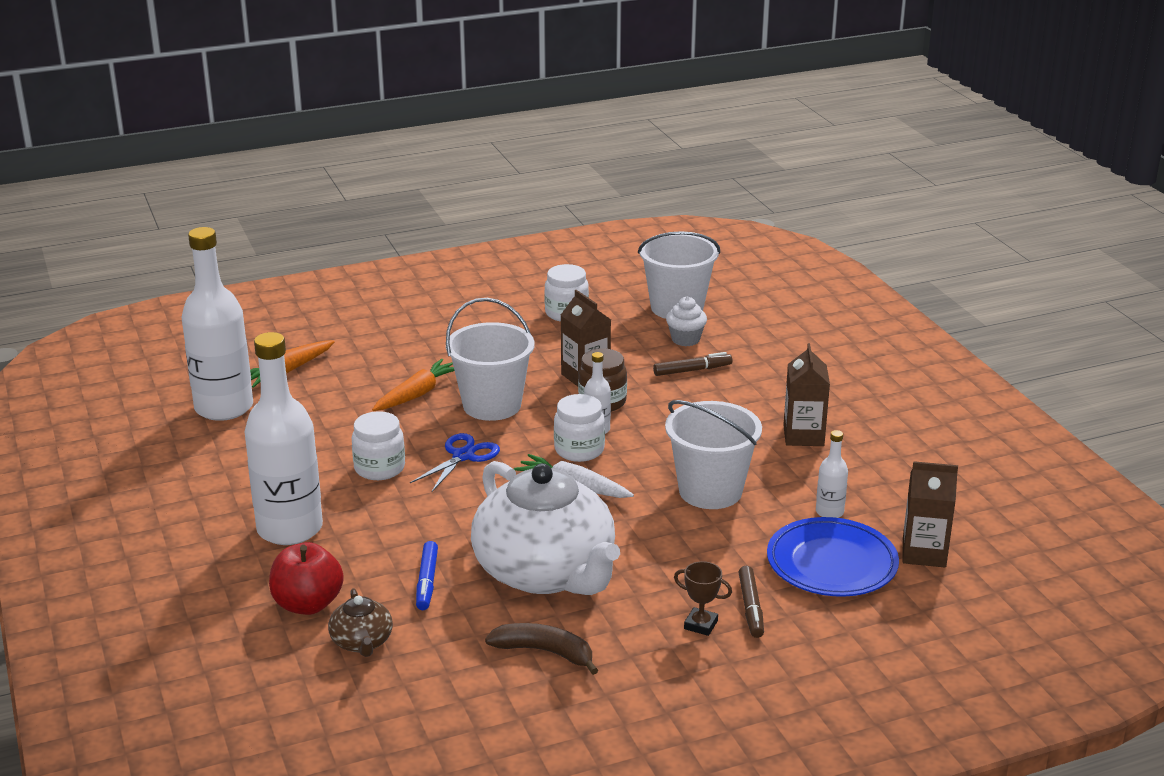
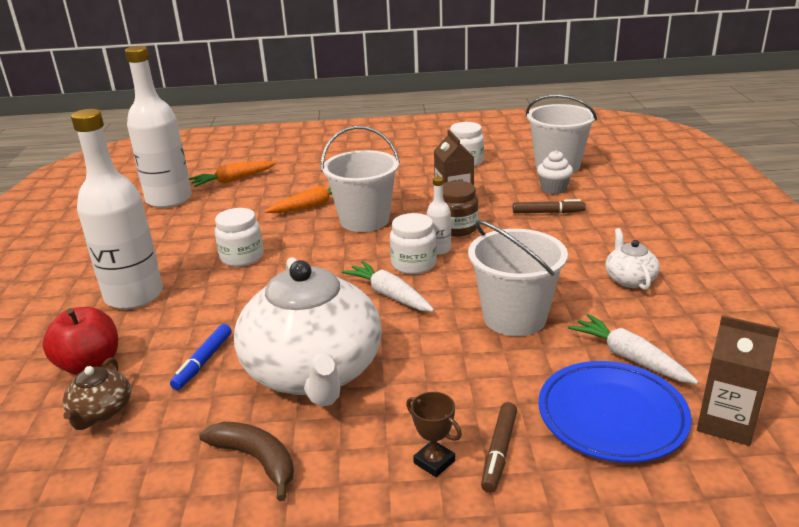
camera: 20 degrees right, 0 degrees up
(463, 456) = (314, 256): blue scissors -> none
(803, 436) = (629, 279): brown carton -> white teapot
(829, 512) = (629, 358): white bottle -> white carrot

